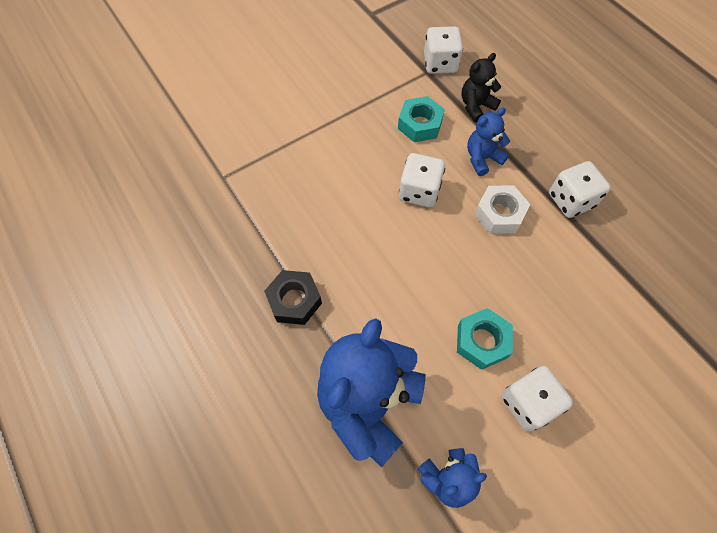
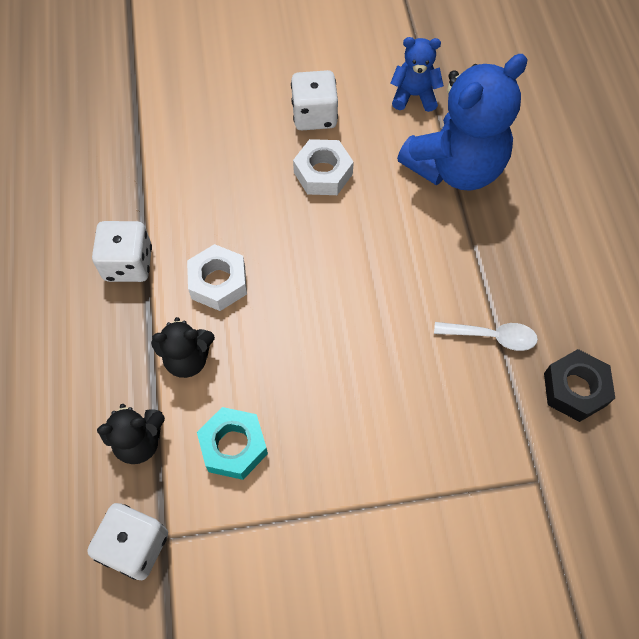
camera: 155 degrees left, 0 degrees up
(282, 256) = (492, 337): none -> white spoon
(294, 300) = (494, 283): black nut -> black nut (575, 389)
(419, 191) = (292, 348): white dice -> none
(482, 158) = (187, 359): blue teddy bear -> black teddy bear
(482, 341) = (323, 173): turquoise nut -> white nut

